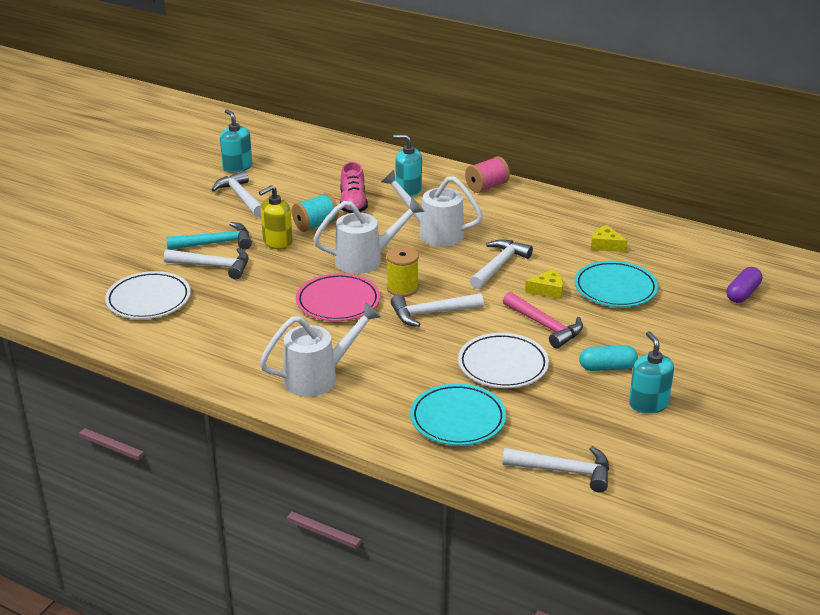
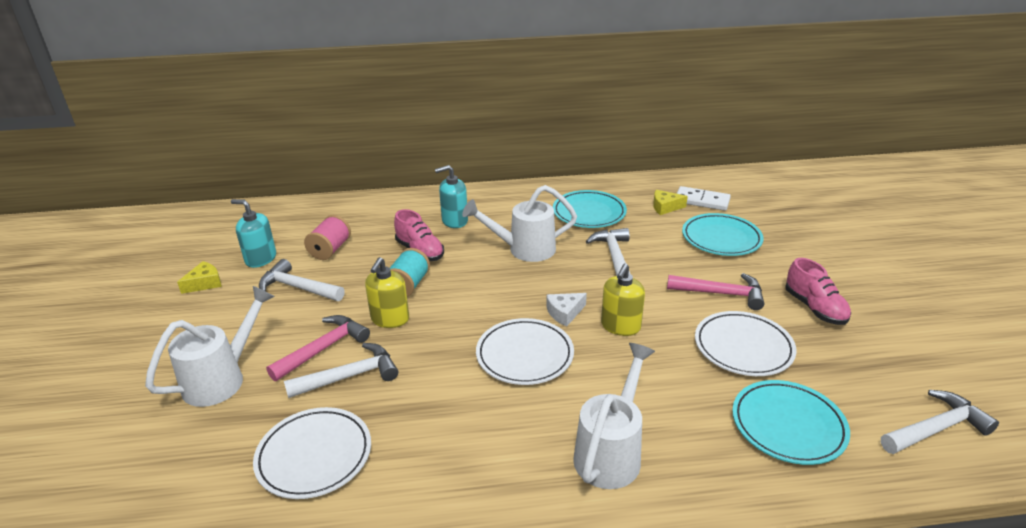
camera: 35 degrees left, 0 degrees up
(216, 243) = (324, 348): turquoise hammer -> pink hammer
(338, 302) = (524, 355): pink plate -> white plate
(366, 260) = (497, 300): white watering can -> white watering can (222, 379)
(402, 288) = (564, 313): yellow spool -> white cheese
(431, 313) = (620, 326): white hammer -> yellow soap dispenser
(486, 186) = (515, 195): pink spool -> pink spool (330, 250)
(529, 224) = (589, 213): none -> turquoise plate
(548, 290) = (678, 261): yellow cheese -> yellow cheese (204, 283)
(607, 367) = (814, 308): turquoise capsule -> pink shoe
(648, 404) = (887, 326): turquoise soap dispenser -> none
(650, 253) = (702, 201): none -> white domino
(742, 293) = (802, 206): purple capsule -> none

